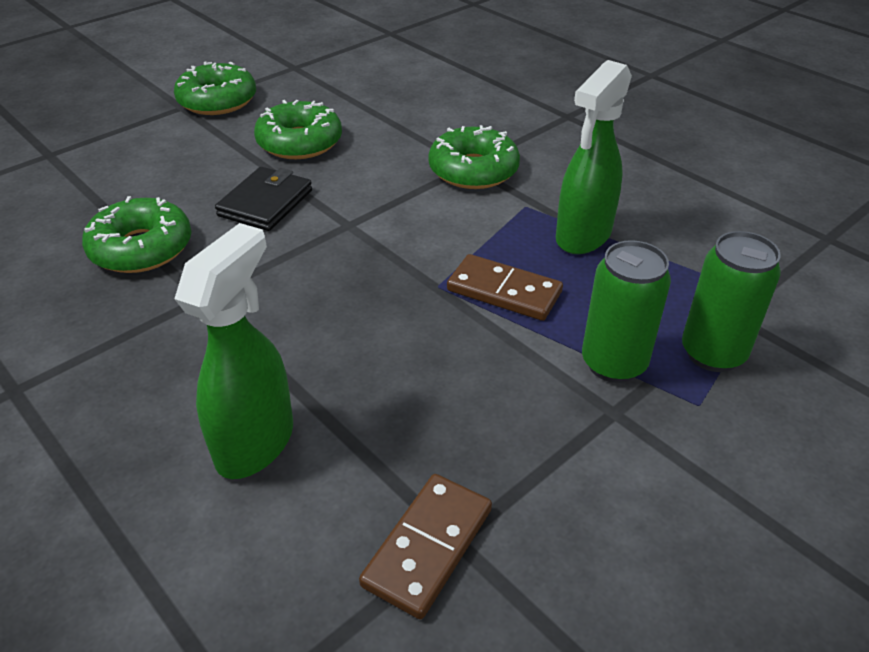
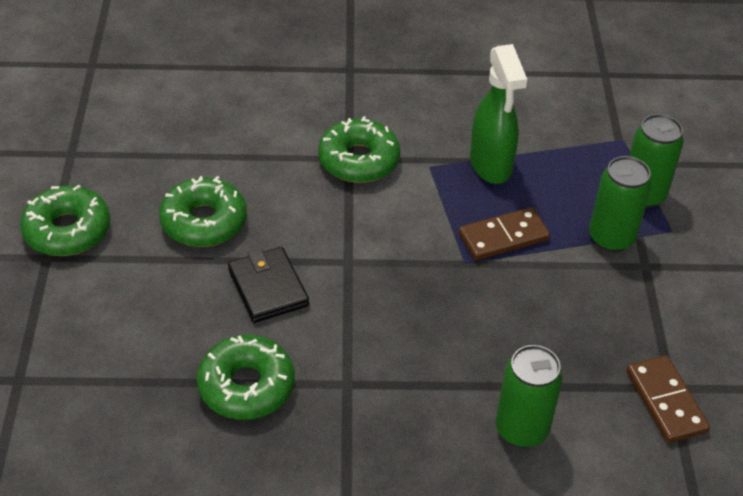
camera: 50 degrees left, 5 degrees up
(256, 442) = (521, 429): green spray bottle -> green can

